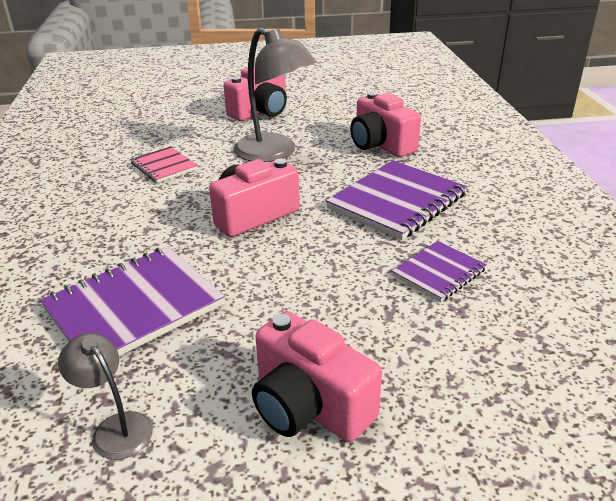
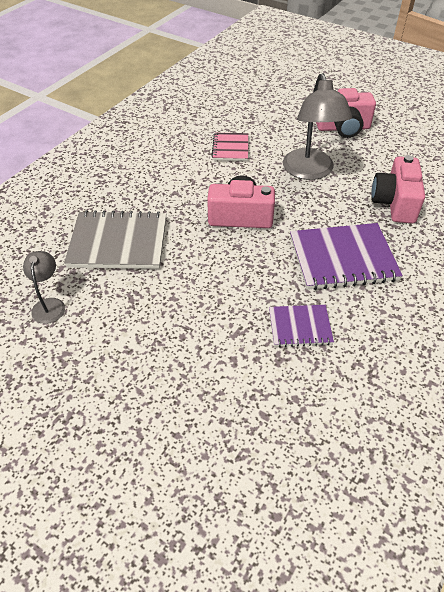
camera: 40 degrees right, 15 degrees up
(134, 307) = (118, 242): purple notebook -> grey notebook
(309, 405) = (135, 355): pink camera -> none

